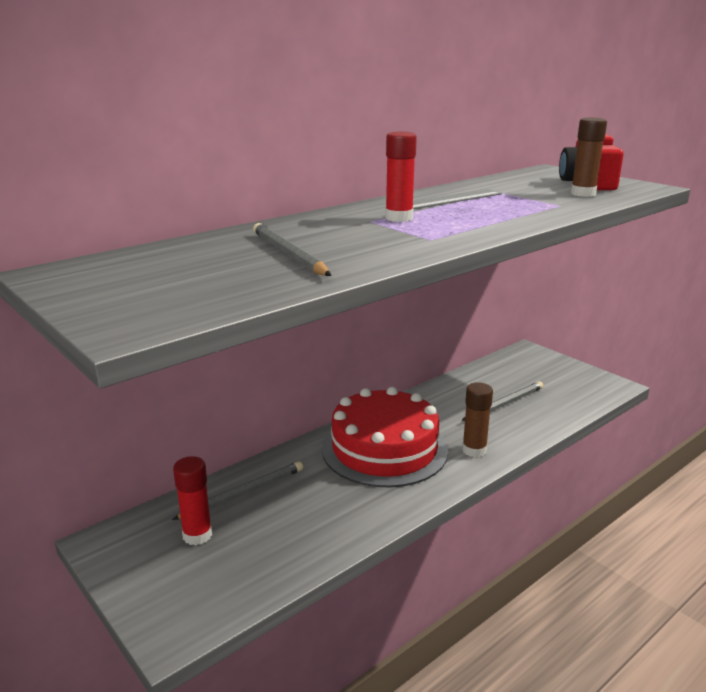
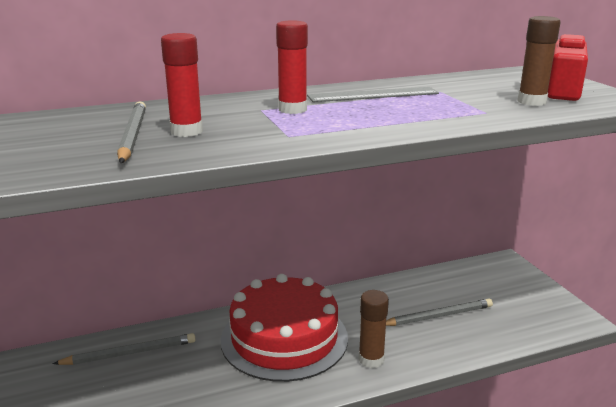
camera: 20 degrees right, 0 degrees up
(197, 535) = (64, 384): red glue stick -> red glue stick (186, 131)

